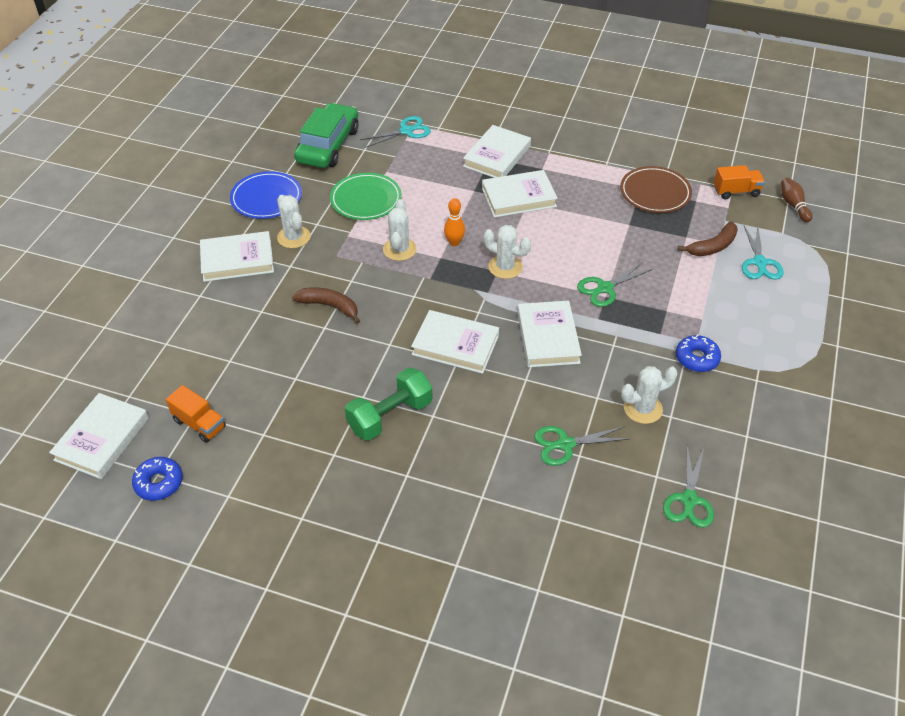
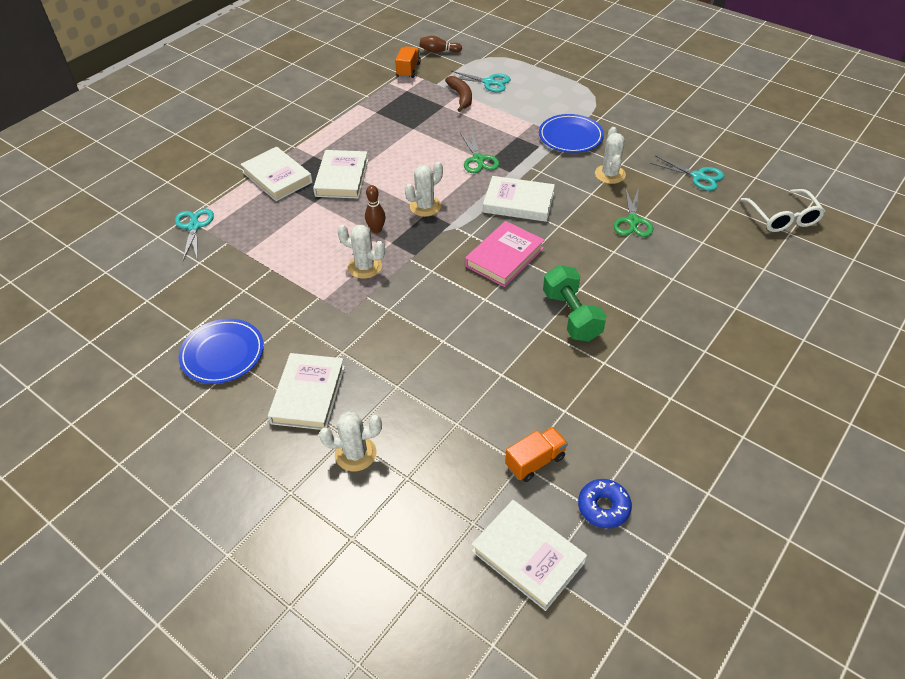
camera: 70 degrees left, 0 degrees up
(294, 237) = (300, 341): white cactus -> white cactus (355, 454)
(328, 145) = (171, 288): green car -> none
(329, 306) = (416, 331): brown banana -> none
(366, 199) = (278, 276): green plate -> none
(454, 242) = (376, 229): orange bowling pin -> brown bowling pin
(455, 345) = (504, 257): white book -> pink book
(651, 605) = (783, 218): none -> white glasses
(655, 193) = (384, 106): brown plate -> none
(689, 500) = (698, 176): green scissors -> turquoise scissors
(697, 358) = (570, 136): blue donut -> blue plate

